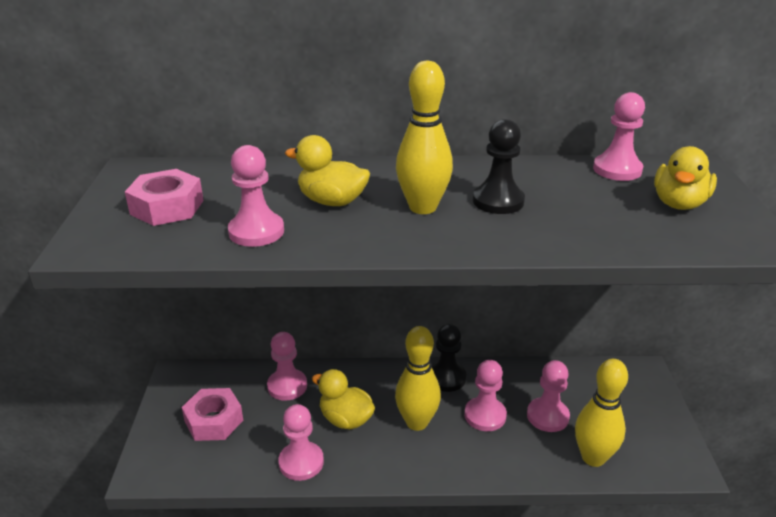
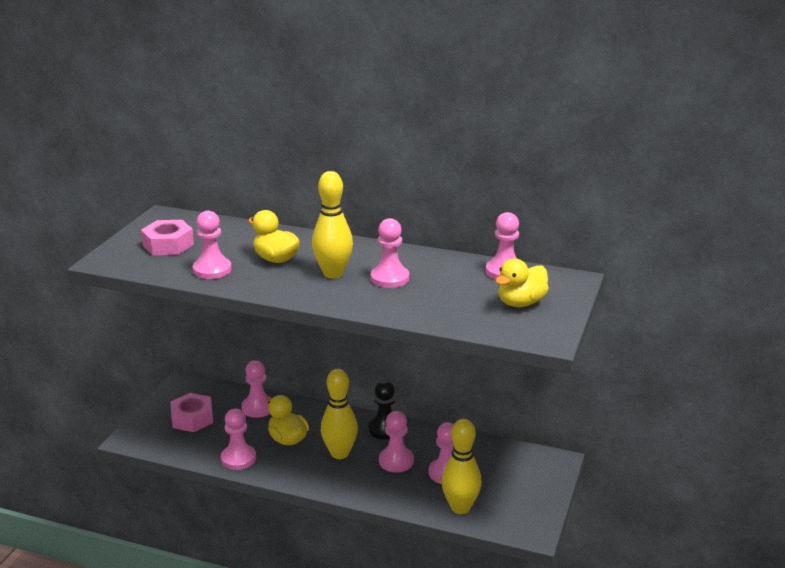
camera: 20 degrees right, 5 degrees down
(498, 201) = (389, 278): black pawn -> pink pawn

